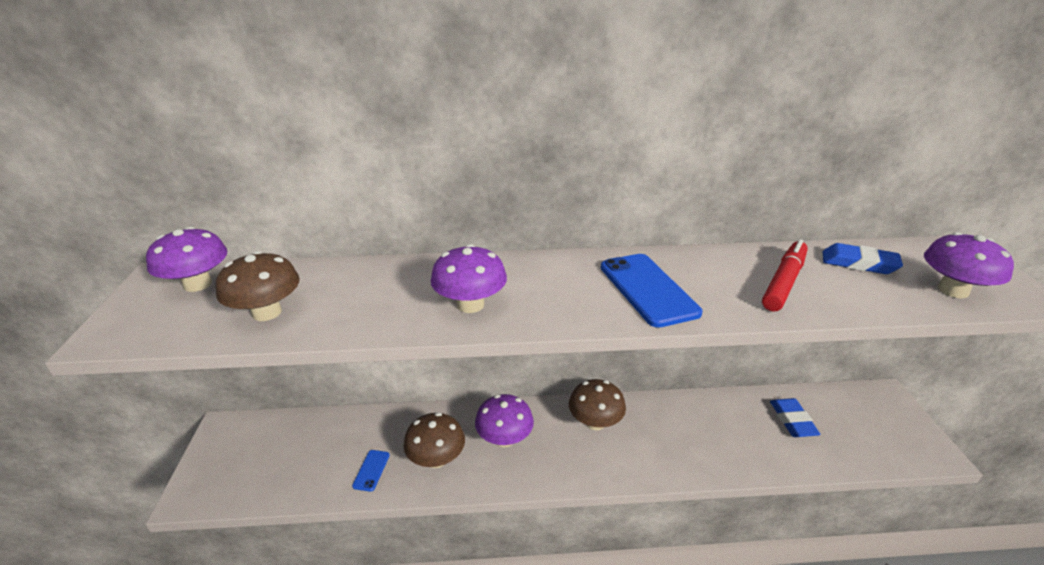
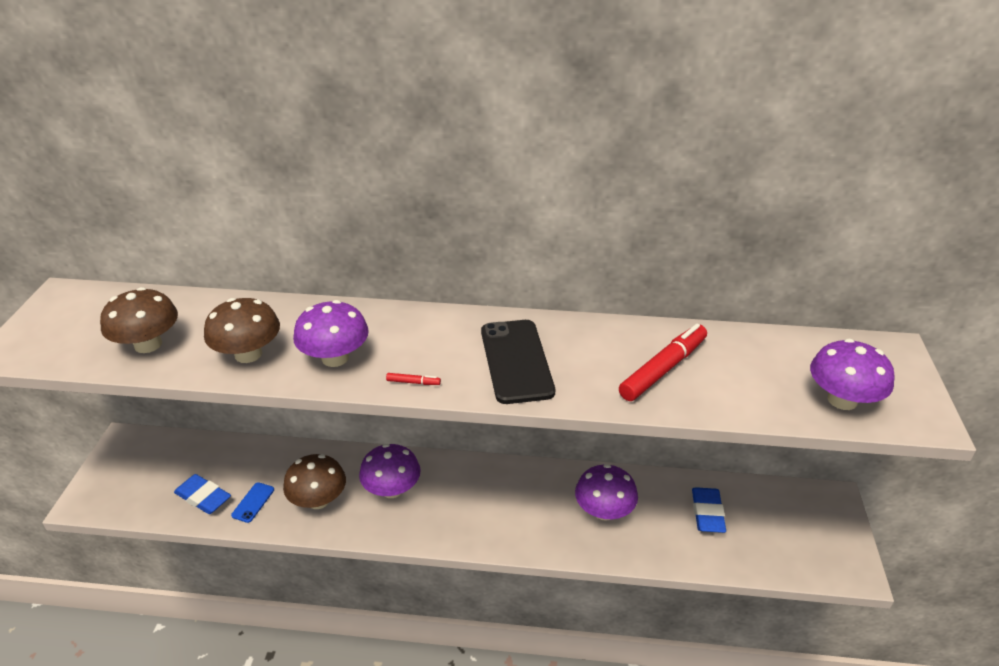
camera: 10 degrees right, 5 degrees up
(198, 284) = (94, 307): purple mushroom -> purple mushroom (604, 511)
(559, 318) = (413, 382): none -> red marker
(595, 422) = (491, 485): brown mushroom -> brown mushroom (248, 354)
(648, 289) = (516, 361): blue phone -> black phone
(858, 263) = (761, 356): blue eraser -> blue eraser (203, 497)

